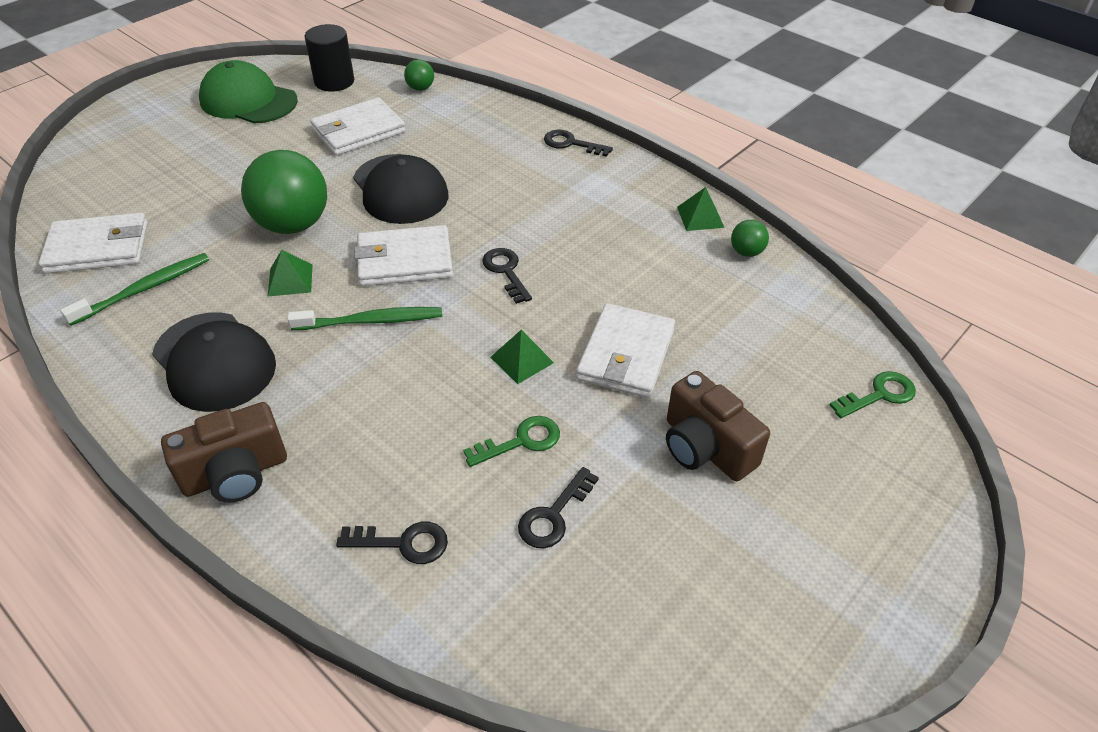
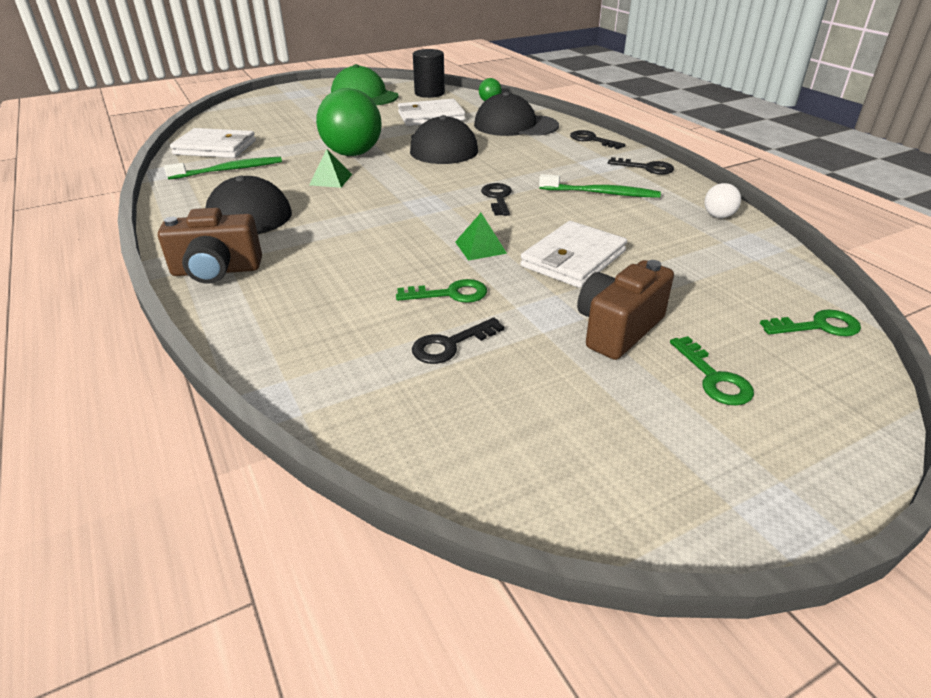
camera: 20 degrees right, 10 degrees down
(371, 321) = (375, 208): green toothbrush -> green toothbrush (601, 193)
(403, 543) = (312, 335): black key -> black key (646, 168)
(404, 260) = (421, 181): white wallet -> none
(471, 131) = (515, 125): none -> black cap
(700, 217) = (684, 191): green pyramid -> none
(705, 448) = (618, 329): brown camera -> brown camera turned 60 degrees clockwise
(746, 252) = (718, 216): green ball -> white ball
(810, 489) = (714, 378): none -> green key

